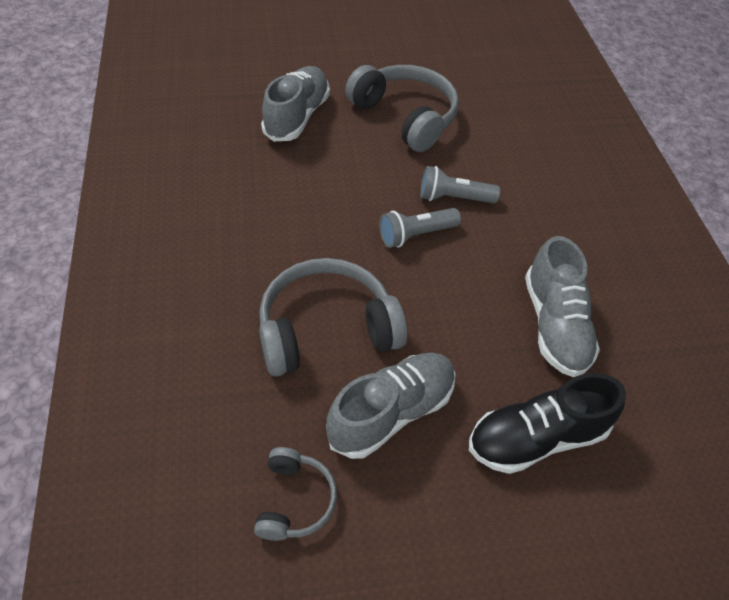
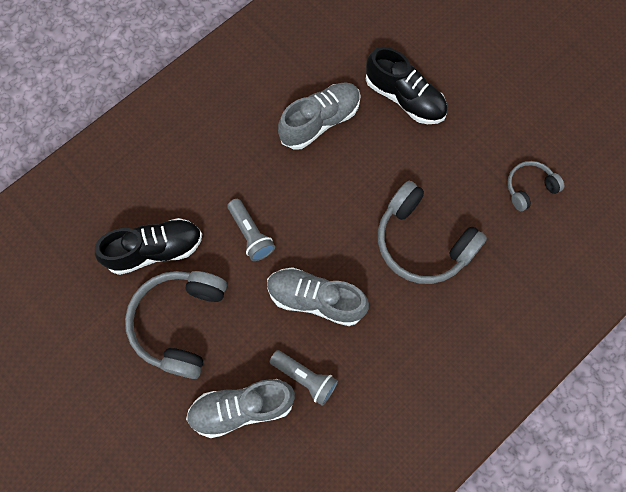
camera: 120 degrees left, 20 degrees up
(391, 412) = (446, 173): grey shoe -> grey shoe (315, 299)
(416, 235) = (306, 238): grey flashlight -> grey flashlight (305, 378)
(488, 132) = (155, 250): none -> black shoe

